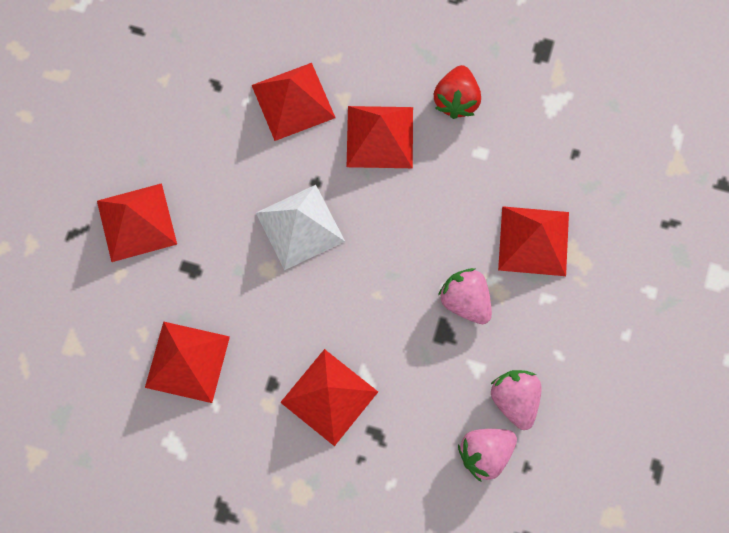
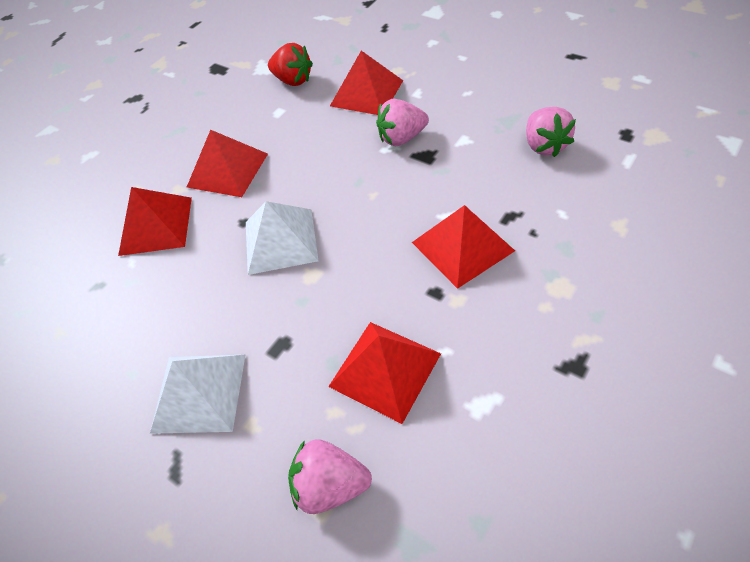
camera: 65 degrees left, 20 degrees down
(137, 222) = (199, 392): red pyramid -> white pyramid
(456, 100) = (226, 119): red strawberry -> red strawberry (293, 80)
(515, 400) = (499, 121): pink strawberry -> pink strawberry (330, 485)

